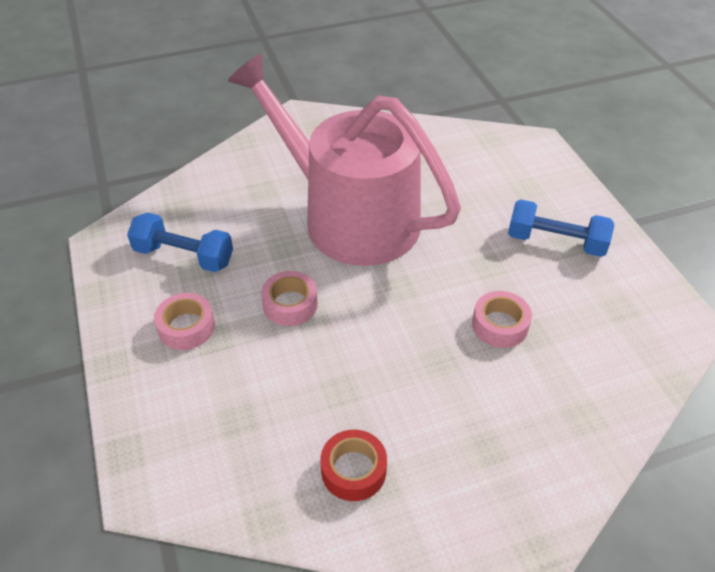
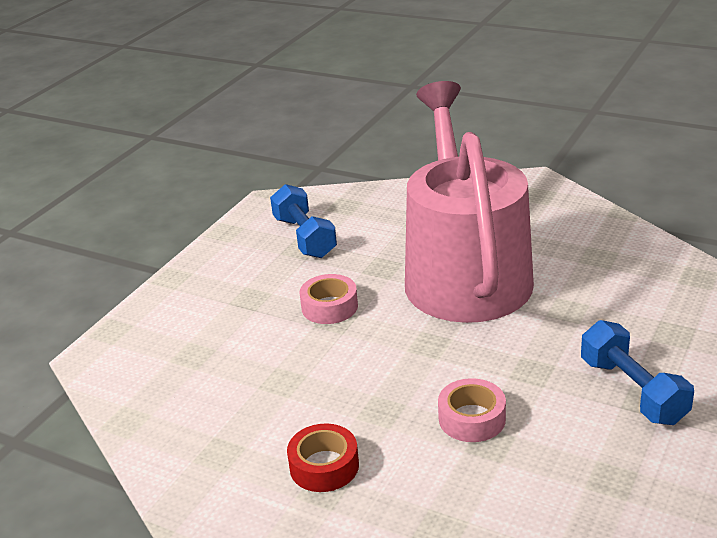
camera: 50 degrees right, 15 degrees down
(186, 327) = (243, 281): pink tape -> none
(353, 470) = (216, 434): red tape -> red tape (324, 466)

